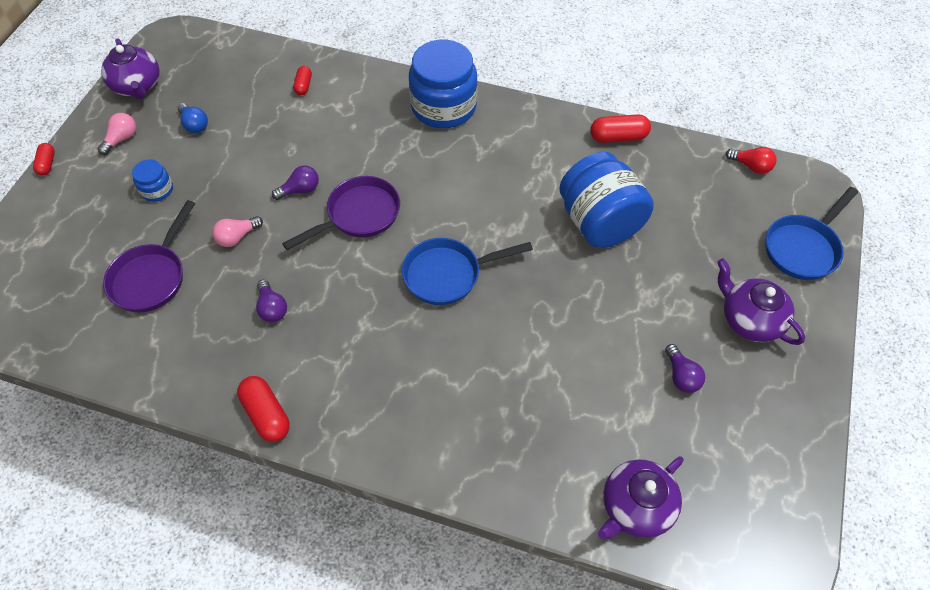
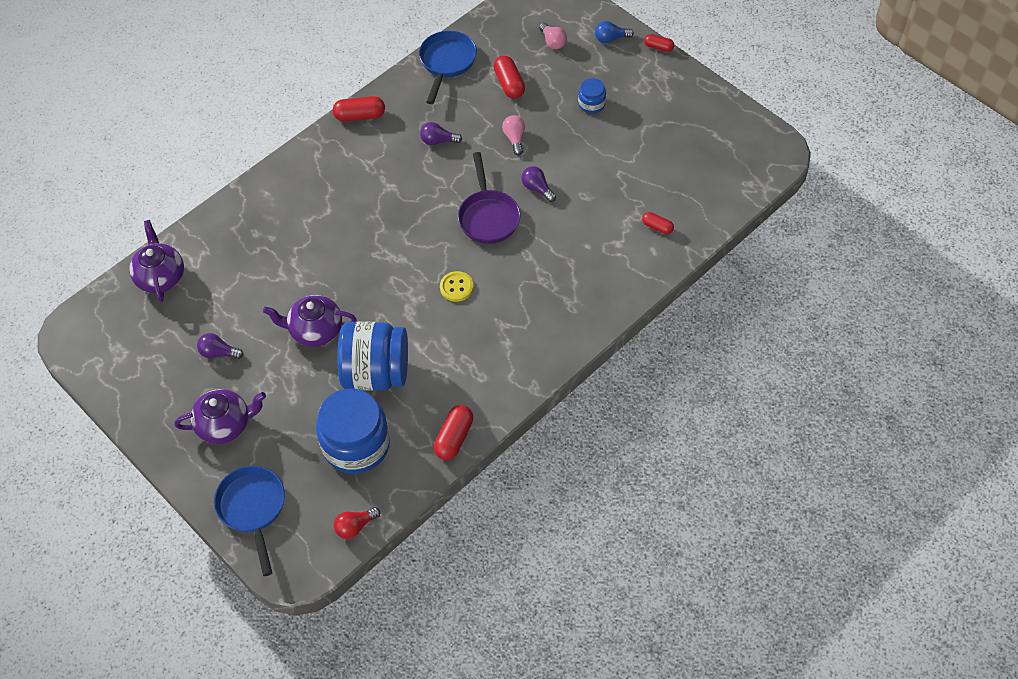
camera: 120 degrees right, 0 degrees up
(122, 139) = (661, 94): pink light bulb -> pink light bulb (553, 42)
(138, 86) = (720, 116): purple teapot -> purple teapot (315, 330)
(152, 277) = (509, 84): purple pan -> red capsule
(194, 125) = (651, 142): blue light bulb -> blue light bulb (610, 39)
(300, 190) = (537, 188): purple light bulb -> purple light bulb turned 135 degrees clockwise
(443, 107) = (571, 319): blue jar -> blue jar (356, 445)
(448, 274) = (397, 251): blue pan -> blue pan (447, 63)
(462, 203) = (456, 287): none -> yellow button

